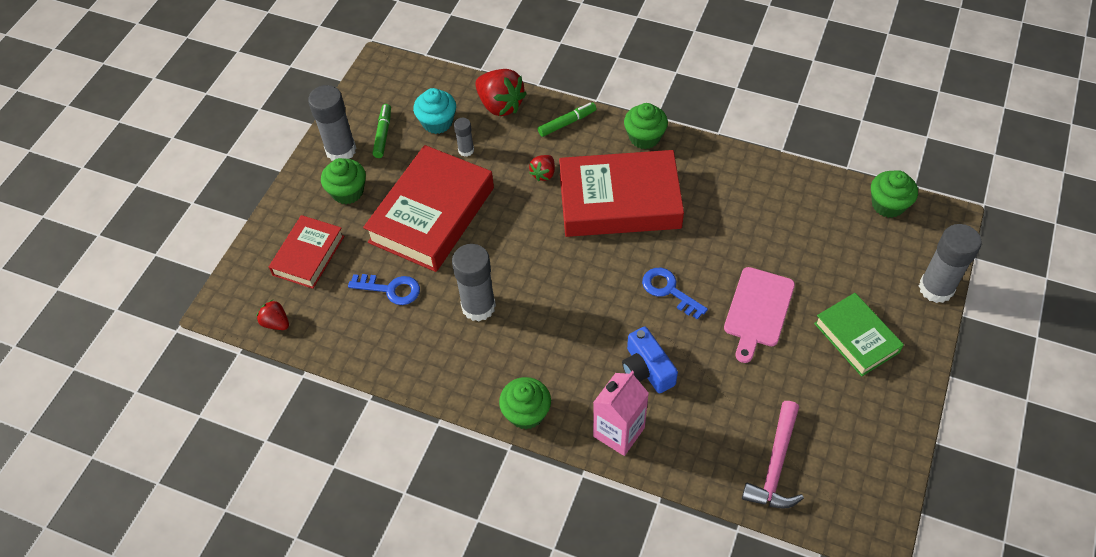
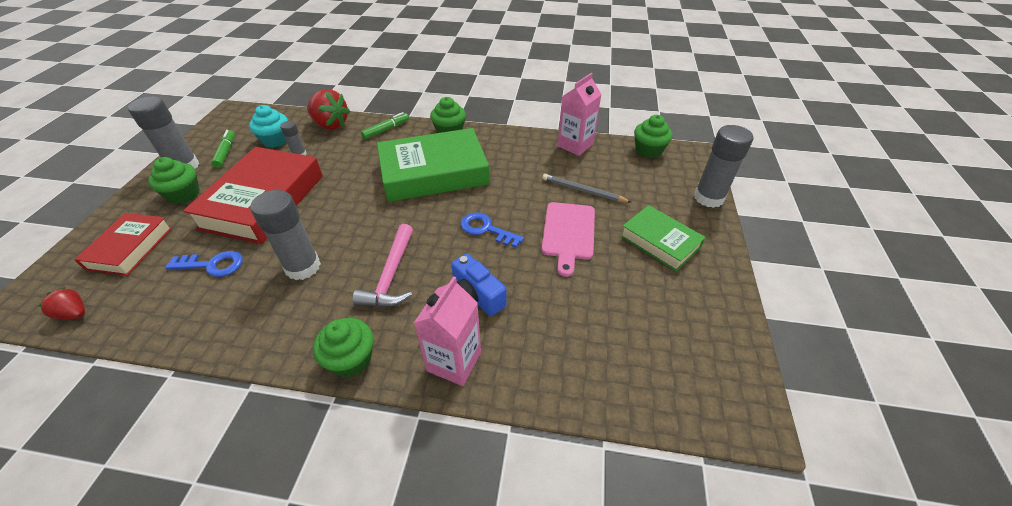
camera: 15 degrees left, 10 degrees down
(543, 174) = (367, 162): red strawberry -> none
(619, 201) = (434, 172): red book -> green book
(775, 466) = (624, 367): pink hammer -> pink hammer (391, 276)
(789, 255) = (583, 191): none -> grey pencil
(797, 183) = (575, 145): none -> pink carton

